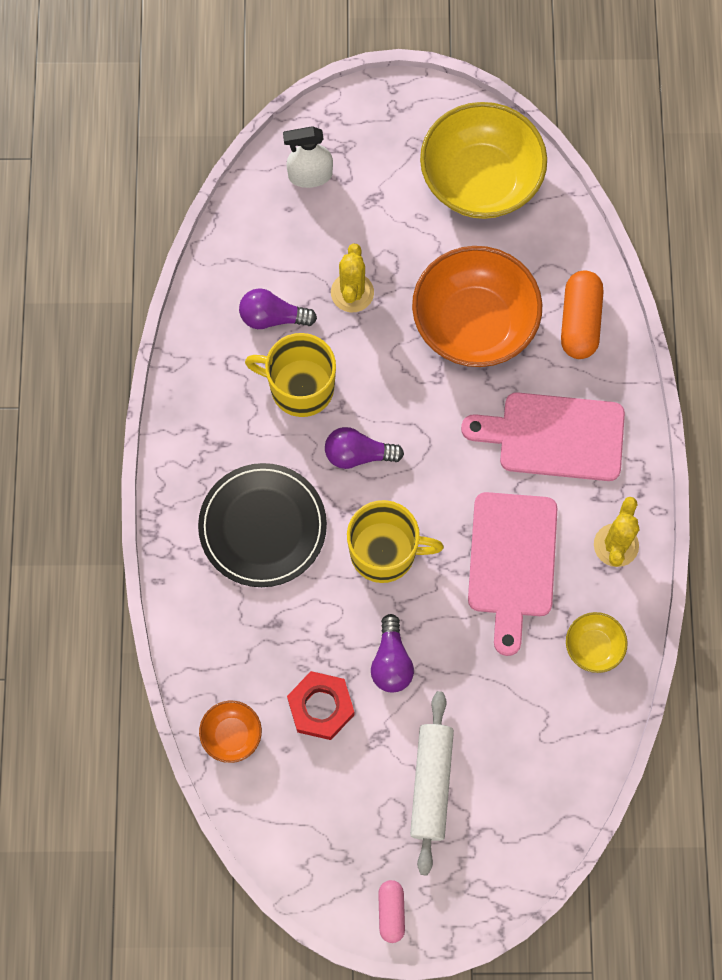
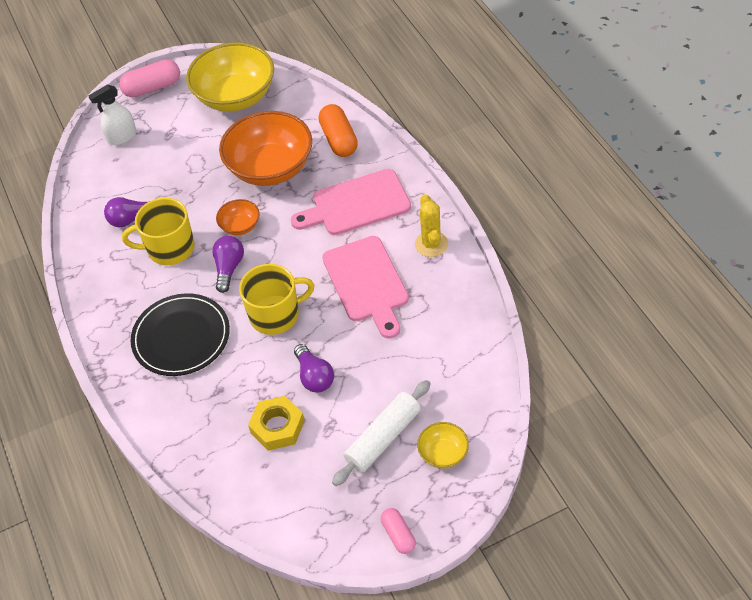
camera: 20 degrees left, 20 degrees down
(231, 735) = (219, 474): orange bowl -> orange bowl (240, 226)
(321, 707) = (277, 427): red nut -> yellow nut
(352, 293) = (180, 184): yellow cactus -> none
(358, 454) = (229, 268): purple light bulb -> purple light bulb turned 120 degrees clockwise
(381, 109) = (152, 88): none -> pink capsule
(431, 784) = (383, 438): white rolling pin -> white rolling pin turned 60 degrees clockwise
(593, 647) = (450, 306): yellow bowl -> yellow bowl (443, 453)

